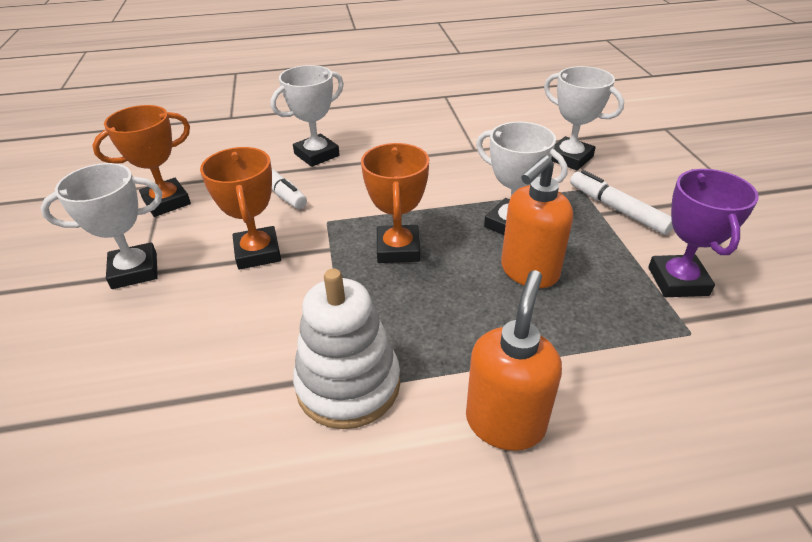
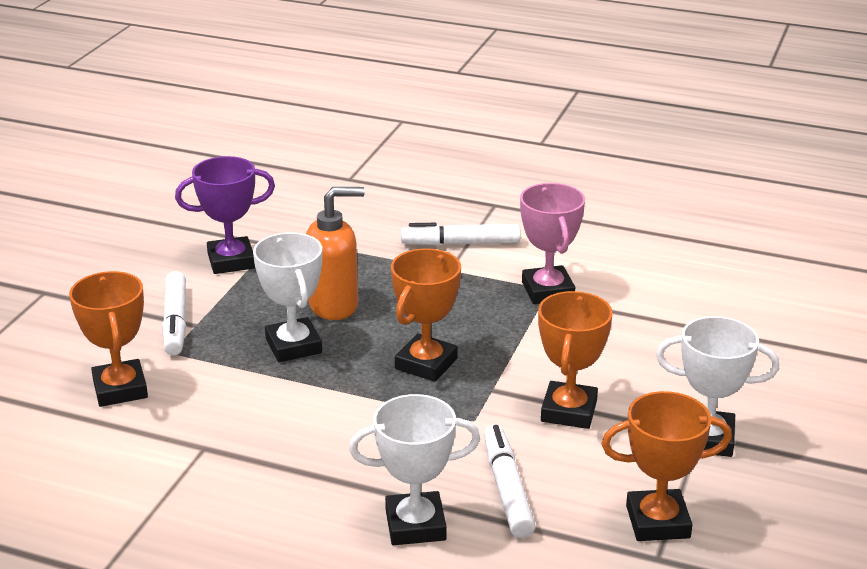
camera: 150 degrees left, 10 degrees down
(348, 385) = (547, 291): white stacking toy -> pink trophy
(505, 422) = (460, 243): orange soap dispenser -> white marker
(570, 158) = (120, 389): white trophy -> orange trophy
(677, 281) = (231, 261): purple trophy -> purple trophy turned 45 degrees clockwise

